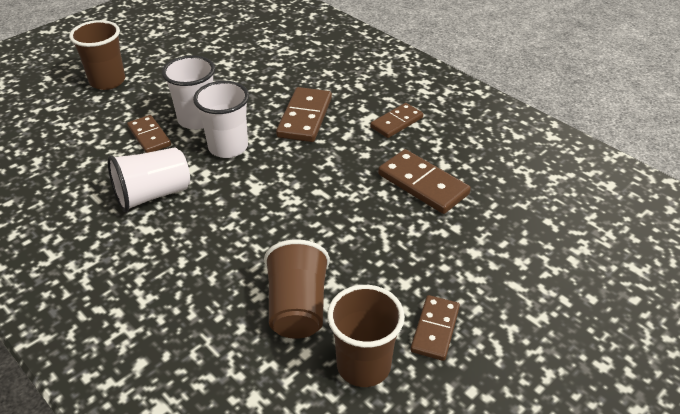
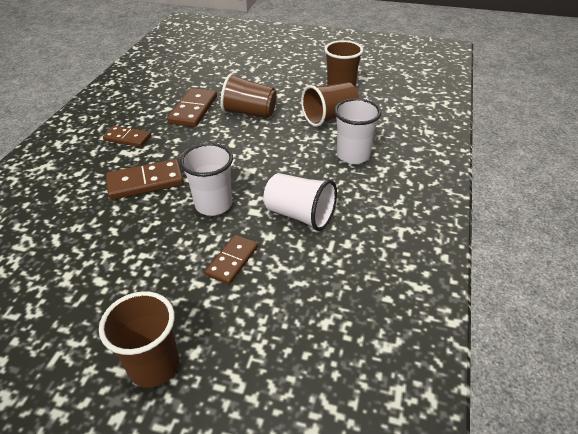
camera: 120 degrees left, 0 degrees up
(197, 120) = (187, 243): white cup -> white cup (353, 155)
(376, 230) = (249, 113): none -> brown cup
(435, 329) = (301, 80): brown domino -> none

